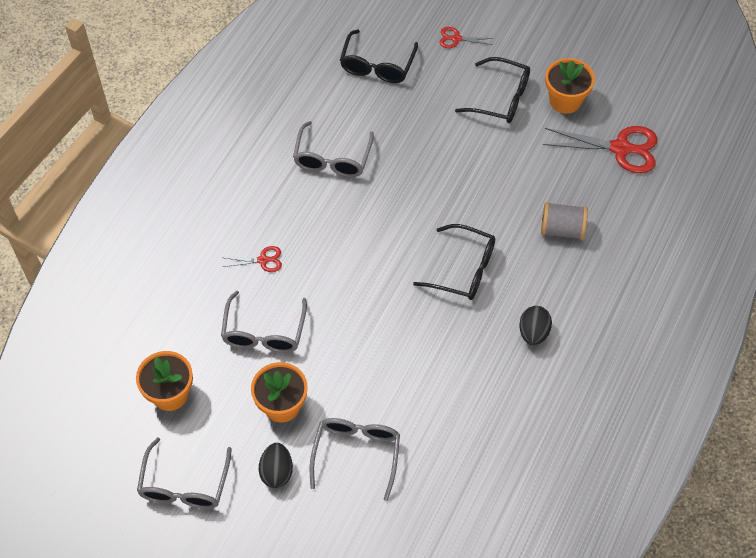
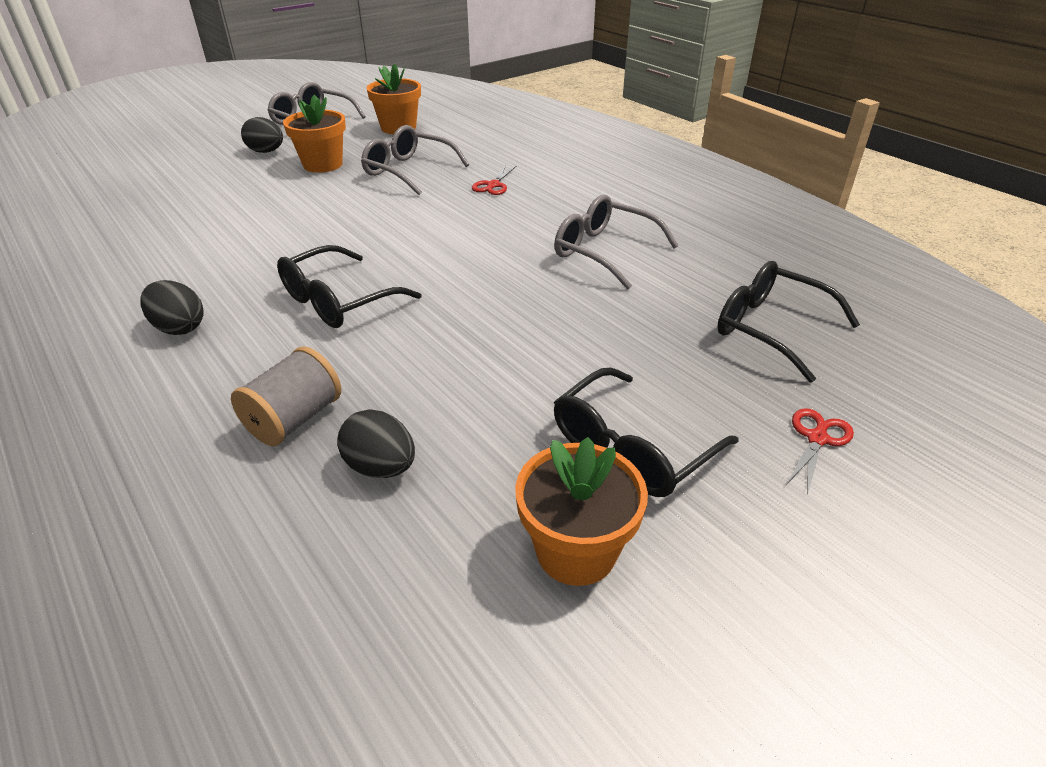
camera: 115 degrees right, 20 degrees down
(356, 454) = (224, 185): grey glasses -> none
(567, 180) = (381, 467): none -> black egg
(621, 148) = (380, 597): red scissors -> none

